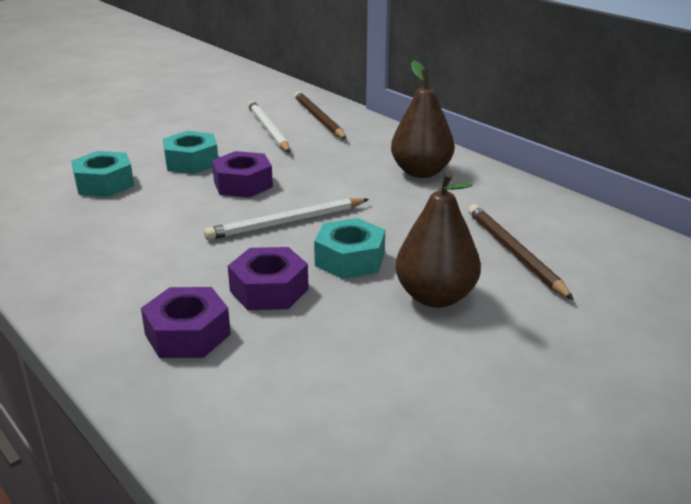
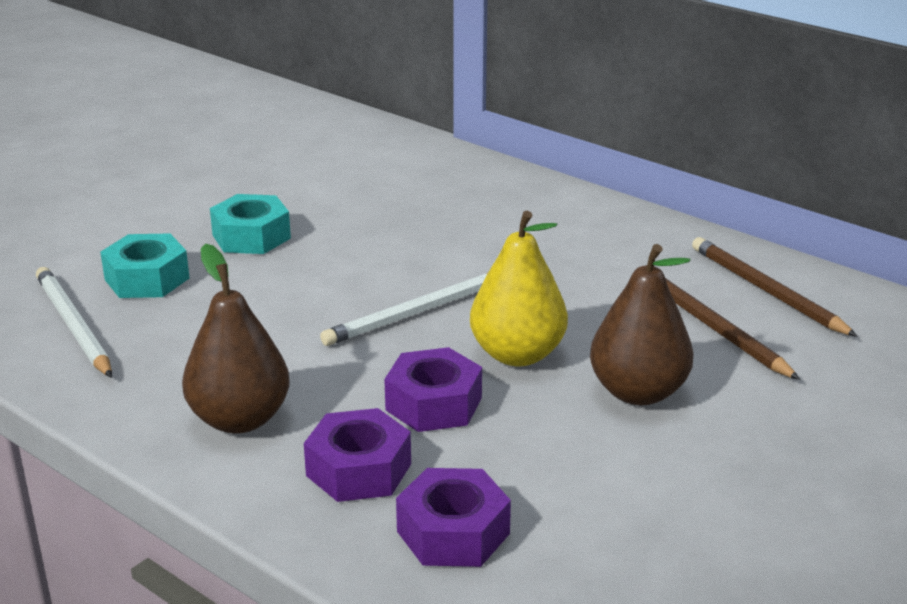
camera: 10 degrees left, 0 degrees up
(243, 184) = (336, 264): purple nut -> purple nut (453, 532)
(268, 130) = (334, 180): white pencil -> white pencil (73, 325)
(319, 118) = (396, 158): brown pencil -> brown pencil (766, 291)
(350, 259) = (517, 354): turquoise nut -> yellow pear
(421, 172) = (562, 227): brown pear -> brown pear (240, 419)

